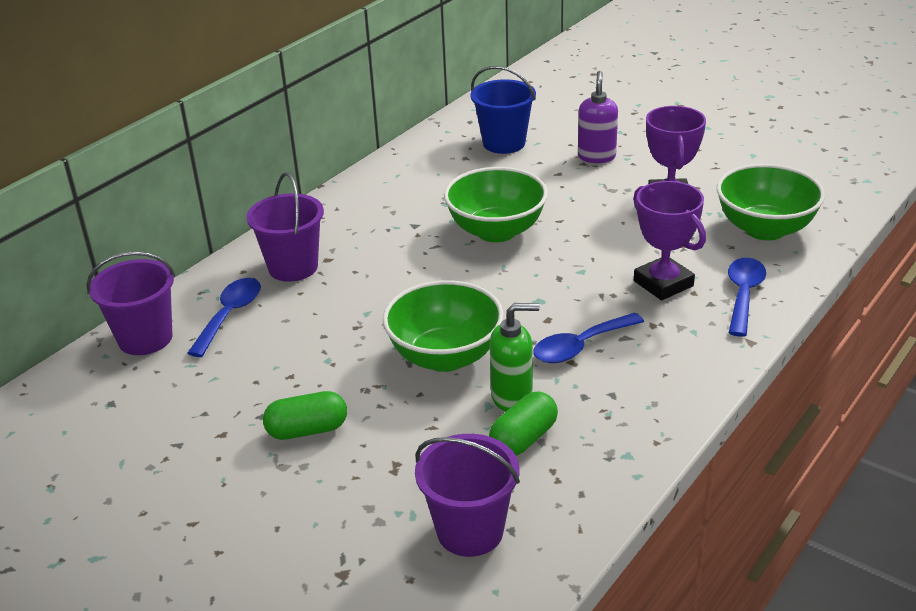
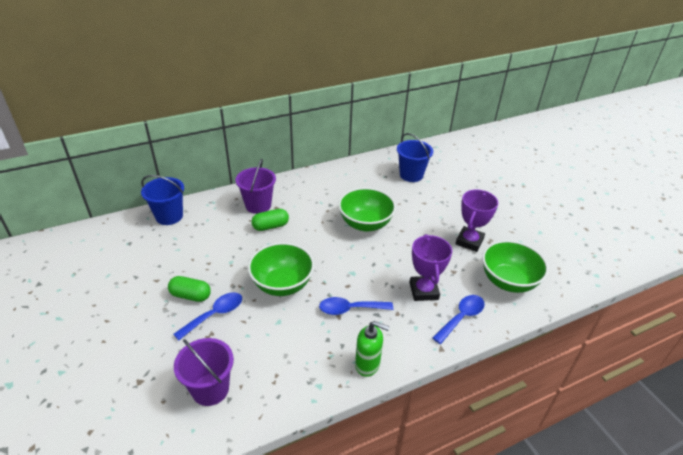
camera: 25 degrees right, 5 degrees up
(145, 338) = (169, 216): purple bucket -> blue bucket
(230, 315) = (211, 219): blue spoon -> blue spoon (214, 315)
(512, 398) = (293, 323): green soap dispenser -> green soap dispenser (367, 365)
(523, 439) = (278, 349): green capsule -> green capsule (270, 226)
(596, 156) = (452, 200): purple soap dispenser -> none

